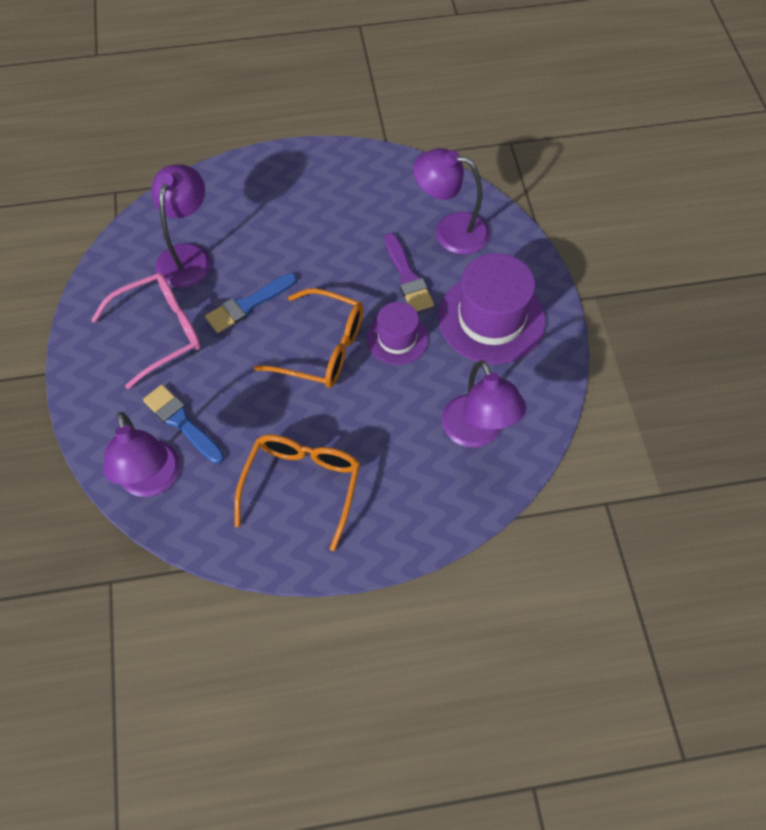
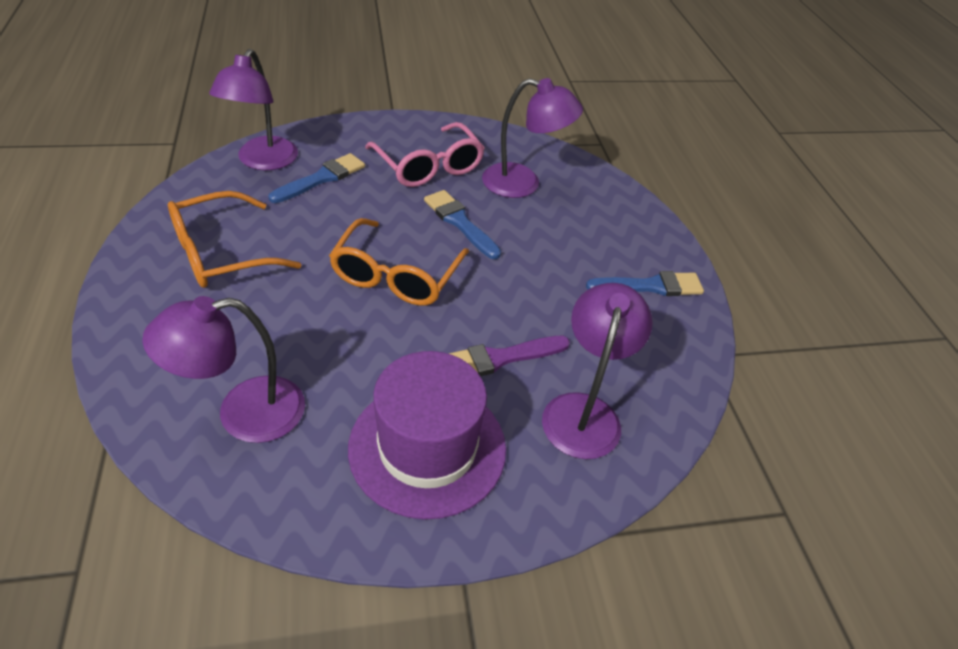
camera: 85 degrees right, 15 degrees down
(152, 481) = (263, 161): purple lamp -> purple lamp turned 60 degrees counterclockwise
(301, 486) = (222, 253): orange glasses -> orange glasses turned 135 degrees clockwise
(322, 179) = (650, 286): none -> blue brush
(397, 338) = (403, 342): purple hat -> none

